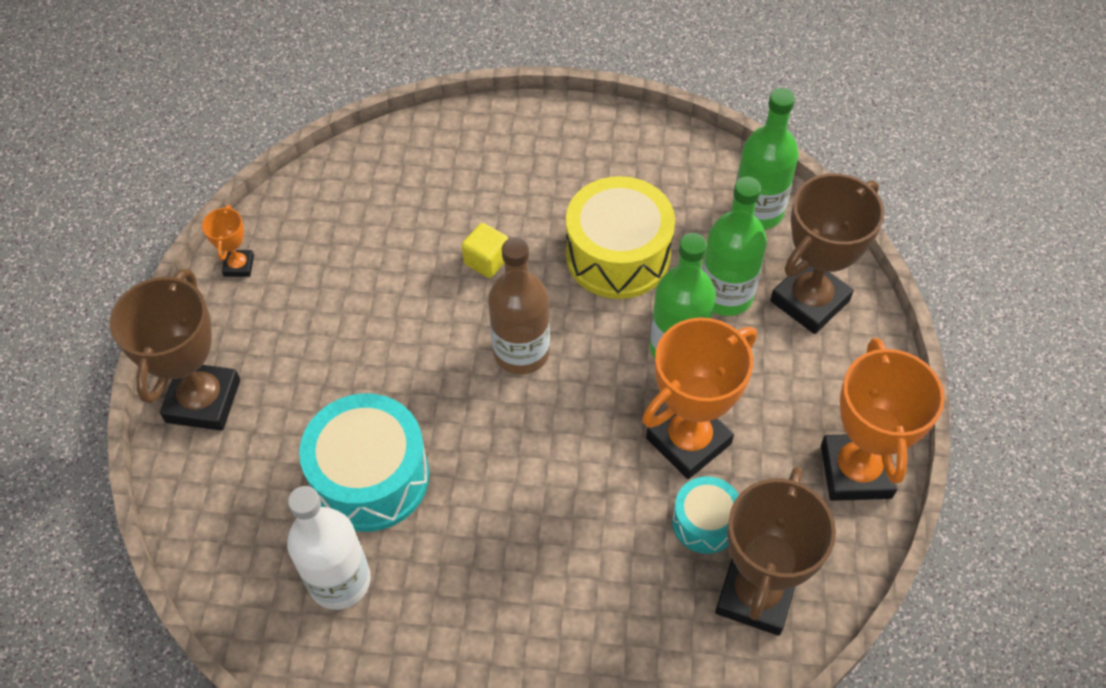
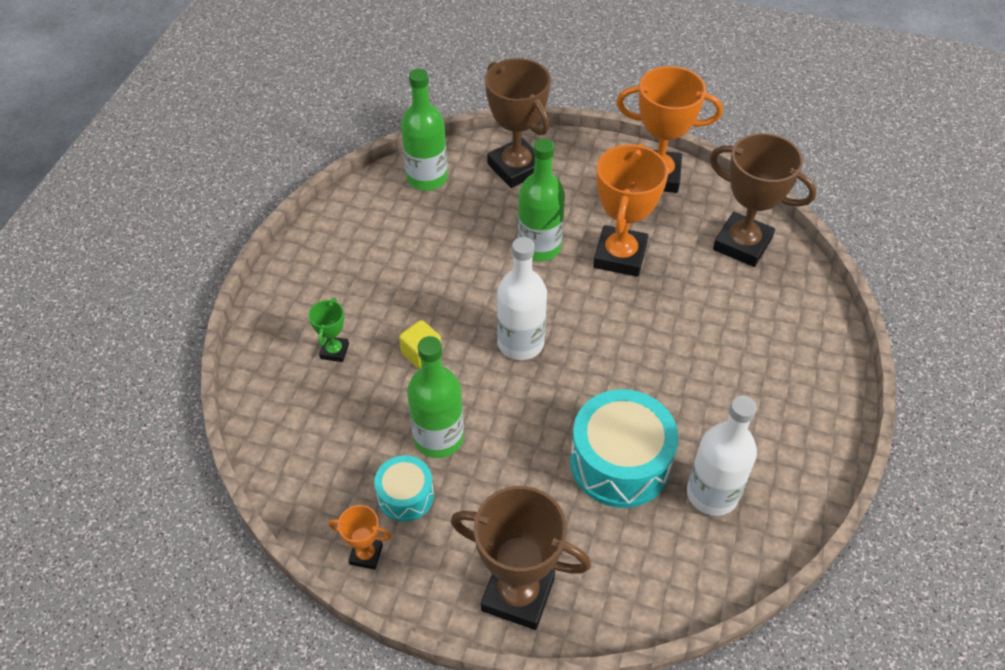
camera: 80 degrees left, 5 degrees down
(475, 184) = (334, 351): none -> green trophy
(521, 352) = (520, 343): brown bottle -> white bottle
(618, 255) = (442, 266): yellow drum -> none
(688, 441) = (620, 256): orange trophy -> orange trophy turned 45 degrees clockwise
(705, 522) = (686, 259): turquoise drum -> turquoise drum (405, 496)
(726, 295) = (499, 211): green bottle -> green bottle (438, 438)

